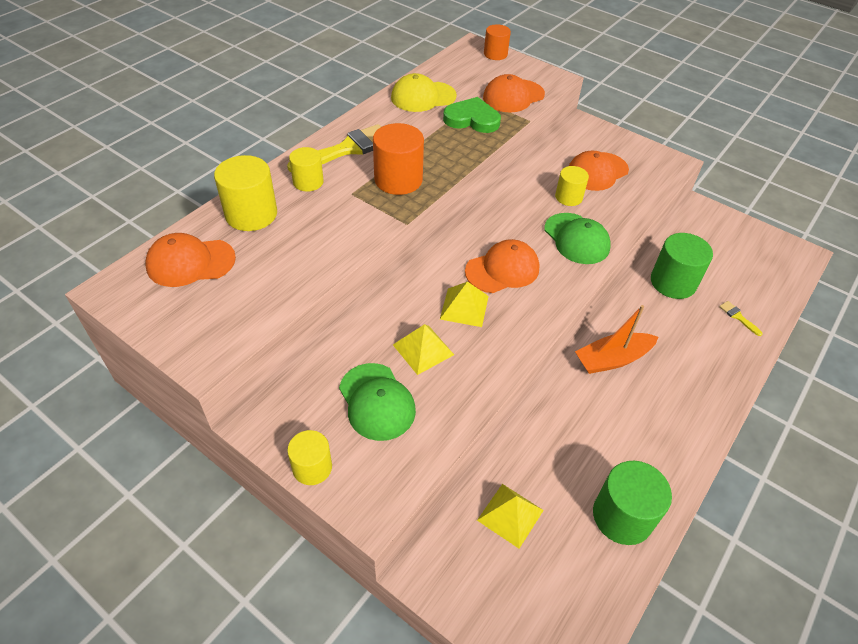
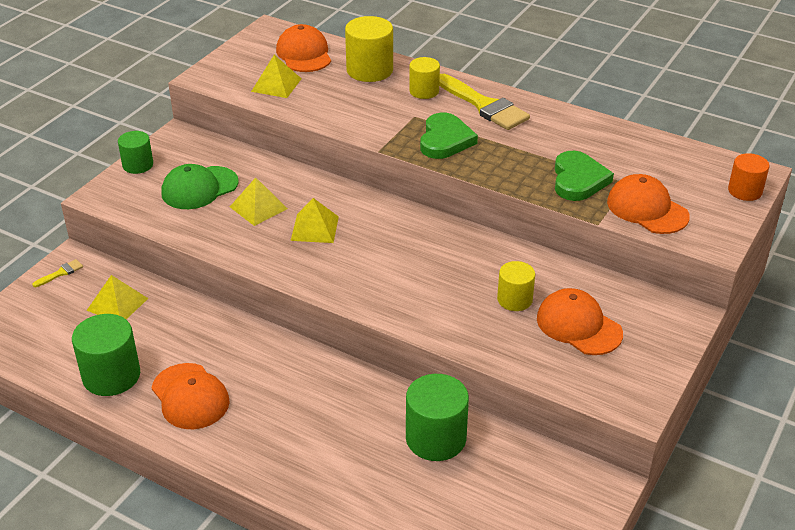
camera: 85 degrees right, 10 degrees down
(251, 291) = (276, 85): none -> yellow pyramid
(312, 467) = (138, 165): yellow cylinder -> green cylinder
(398, 179) = (445, 140): orange cylinder -> green heart
(423, 97) = (607, 143): yellow cap -> none
(502, 269) = (373, 251): orange cap -> orange cap (190, 396)
(576, 239) = (438, 305): green cap -> none
(612, 359) = (299, 375): orange boat -> none
(738, 317) = (386, 500): yellow brush -> yellow brush (61, 273)

